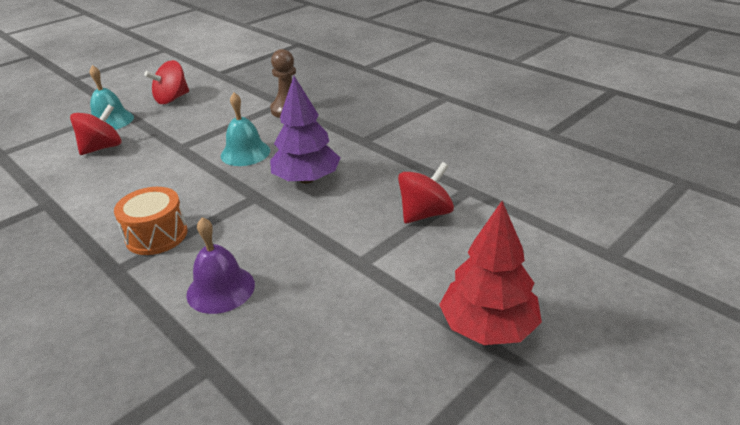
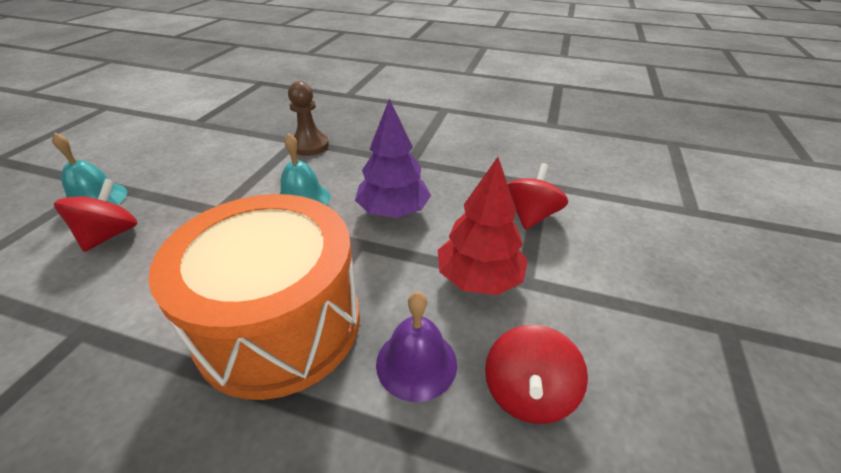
camera: 30 degrees left, 5 degrees up
(156, 235) = (280, 324): orange drum -> orange drum, size x2.11
(172, 99) = (161, 159): red spinning top -> red spinning top (527, 393)
(488, 327) = (684, 305): red tree -> red tree (478, 278)

